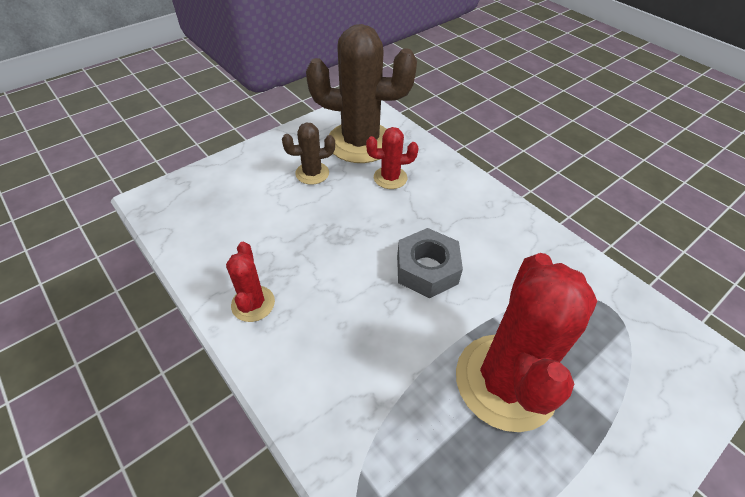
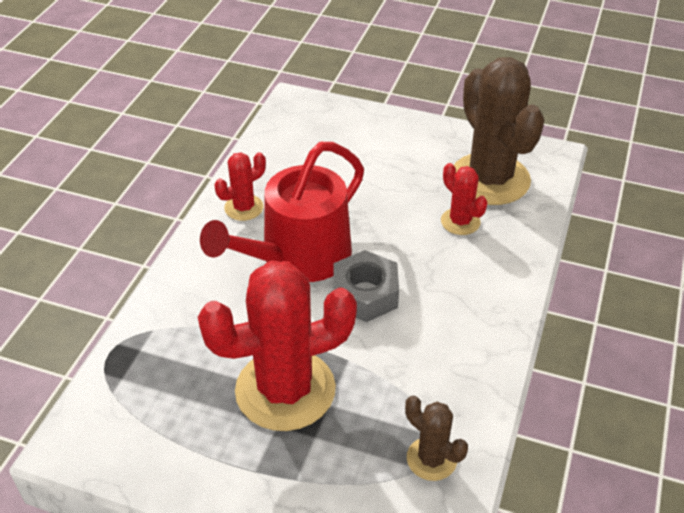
camera: 60 degrees right, 5 degrees down
(312, 173) = (413, 169): brown cactus -> brown cactus (431, 459)
(351, 293) = (298, 257): none -> red watering can

